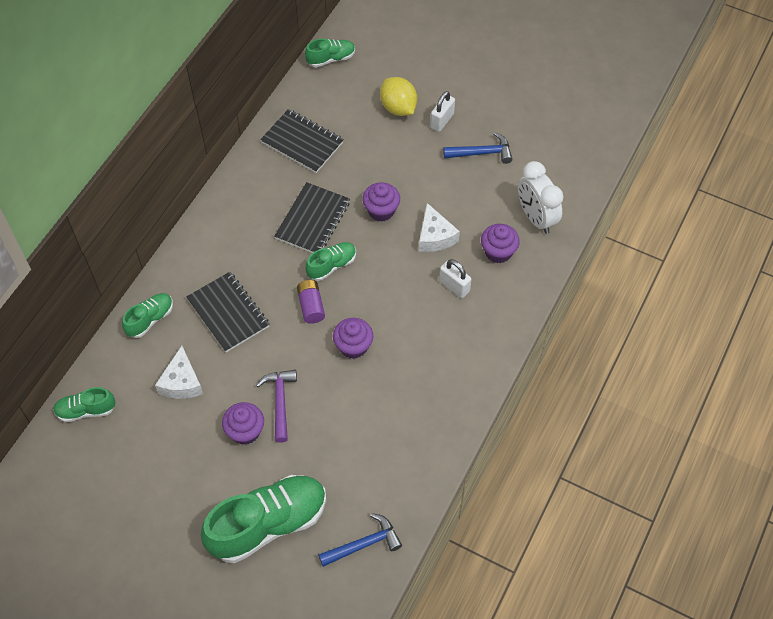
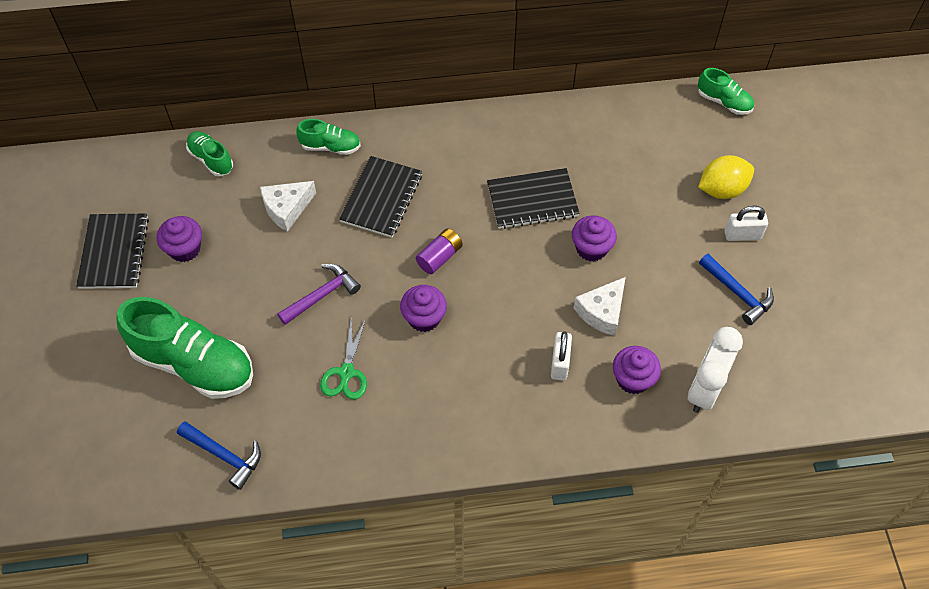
camera: 55 degrees right, 0 degrees up
(245, 431) = (273, 287): purple cupcake -> purple cupcake (185, 249)
(302, 142) = (609, 139): black notebook -> black notebook (114, 252)
(332, 265) = (496, 246): green shoe -> none
(358, 423) = (346, 373): none -> green scissors
(398, 108) = (722, 189): yellow lemon -> yellow lemon turned 45 degrees clockwise

